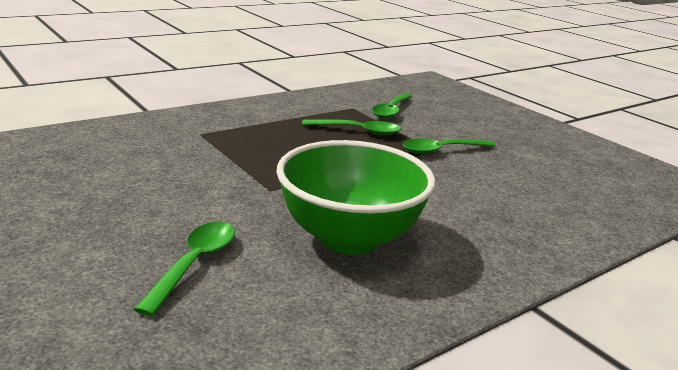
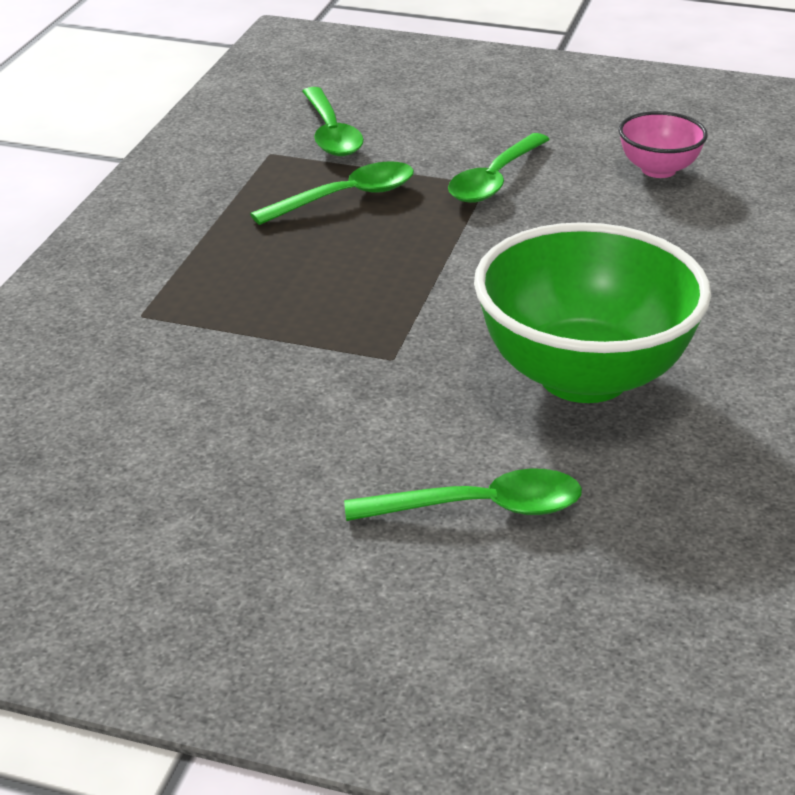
camera: 35 degrees left, 10 degrees up
(194, 264) = (480, 508): green spoon -> green spoon turned 105 degrees clockwise
(542, 178) = (658, 169): none -> pink bowl

